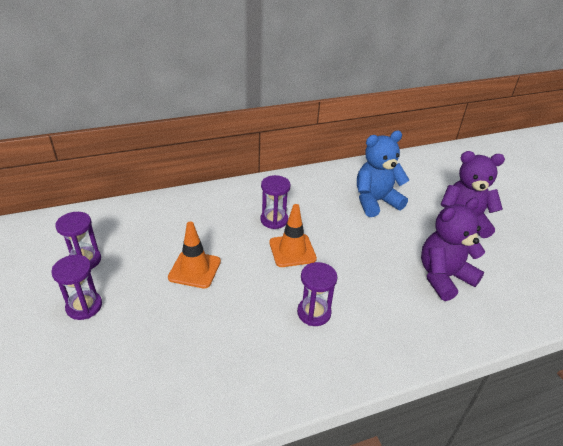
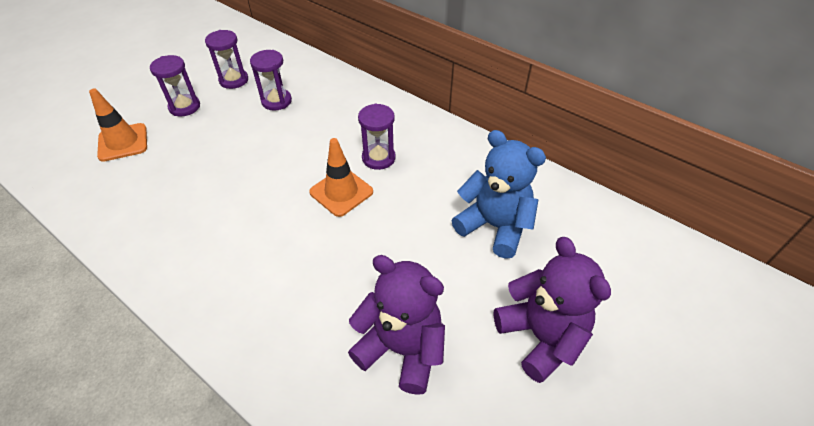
camera: 60 degrees right, 10 degrees up
(194, 269) = (265, 141): orange traffic cone -> orange traffic cone (123, 142)
(314, 313) = (260, 247): purple hourglass -> purple hourglass (276, 101)

